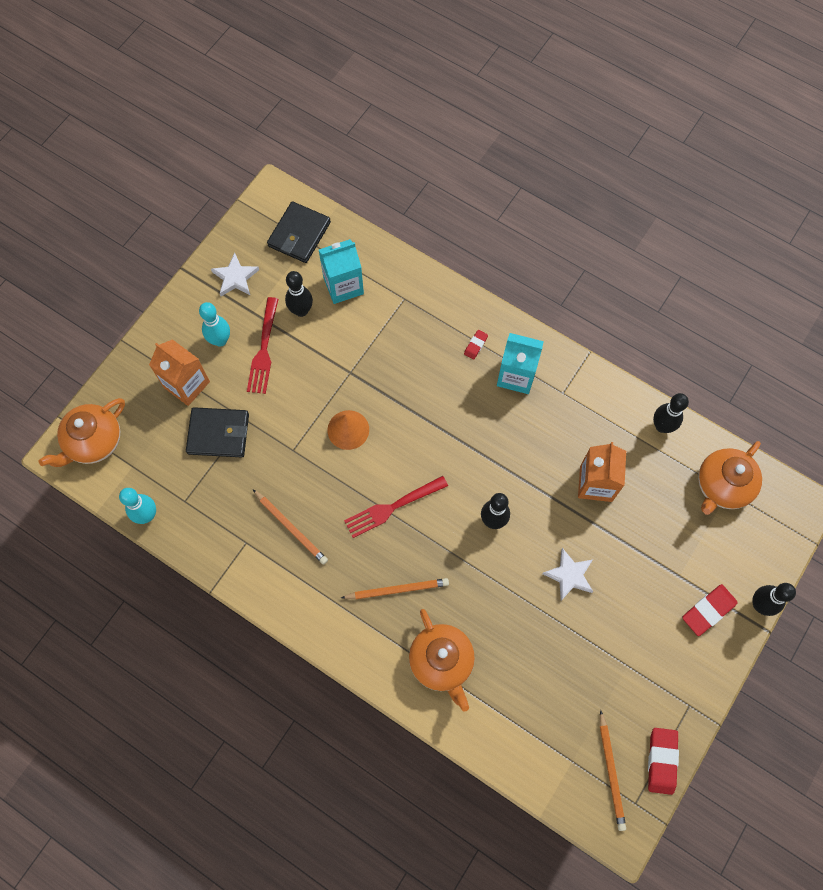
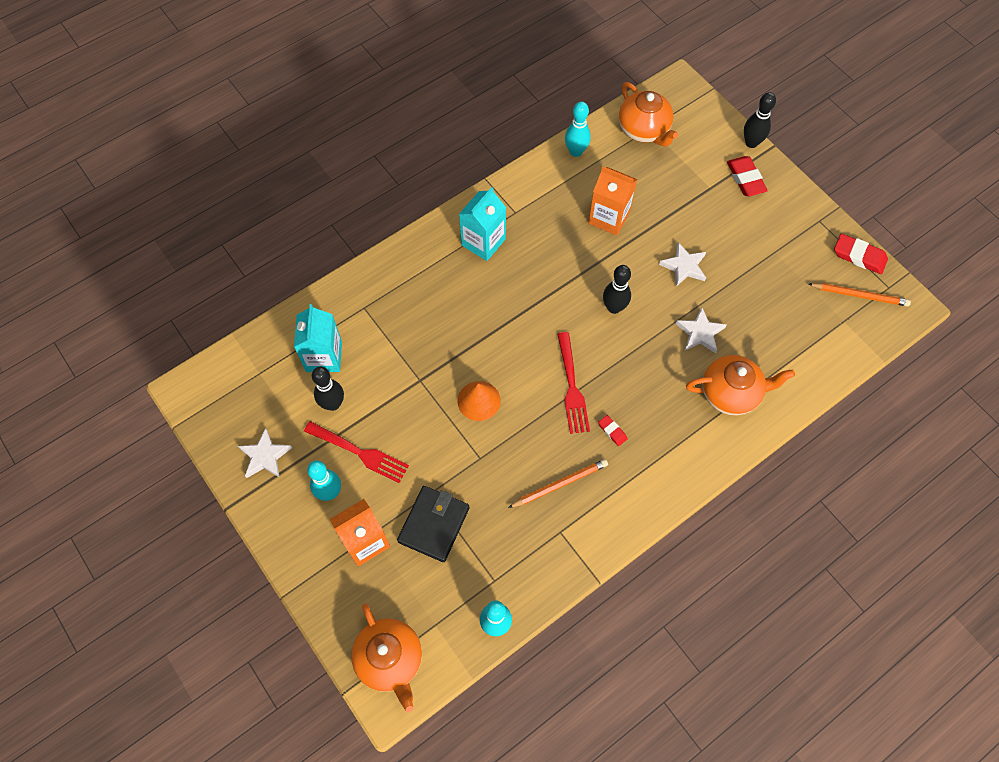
camera: 70 degrees left, 5 degrees down
(299, 234) = (246, 379): black wallet -> none
(397, 589) = (652, 408): orange pencil -> none
(475, 345) = (439, 264): red eraser -> red eraser (612, 431)
(498, 613) = (700, 333): none -> white star
(662, 426) = (575, 151): black bowling pin -> turquoise bowling pin

